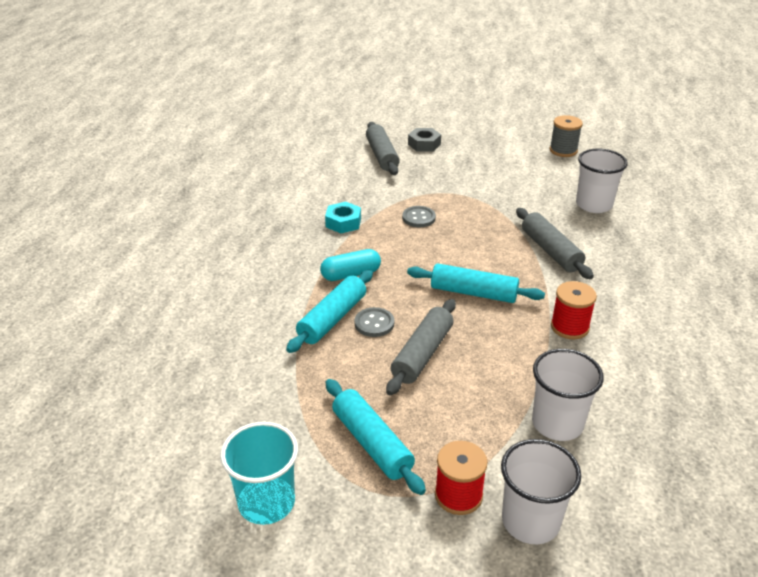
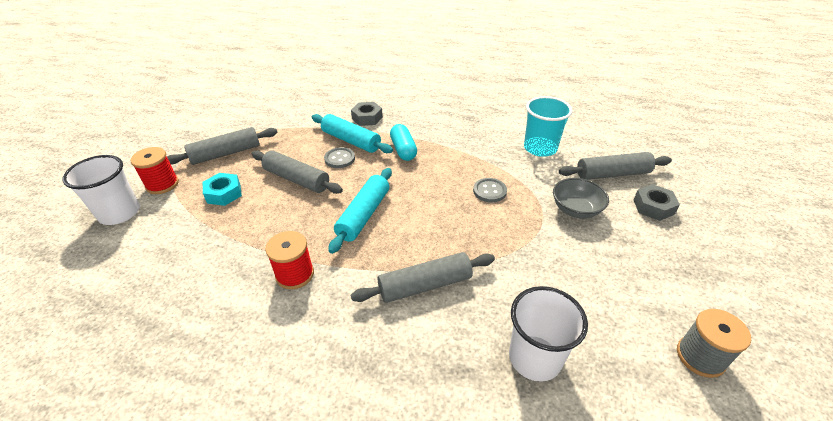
camera: 95 degrees right, 5 degrees up
(266, 502) = (208, 119): turquoise cup -> turquoise cup (540, 148)
(274, 311) = (367, 118): none -> grey nut
(343, 222) = (479, 147): turquoise nut -> turquoise nut (224, 193)
(372, 443) = (226, 153): turquoise rolling pin -> grey rolling pin
(436, 177) = (575, 210): none -> grey bowl
(557, 423) = (188, 242): white cup -> none

